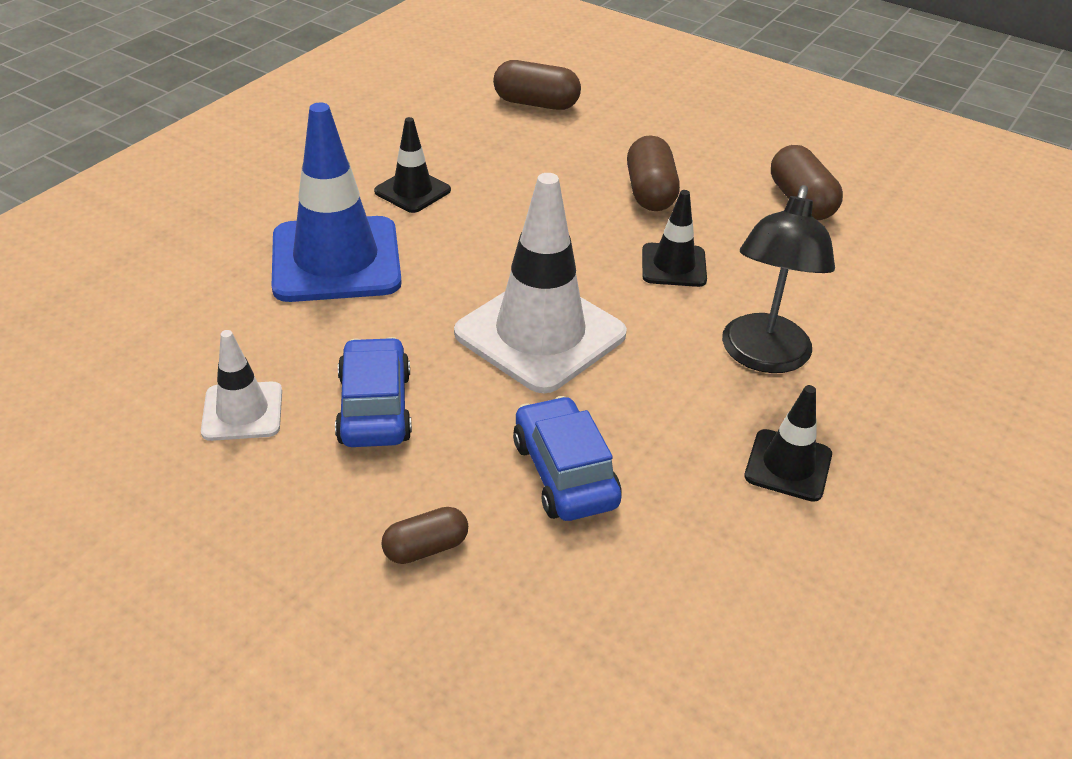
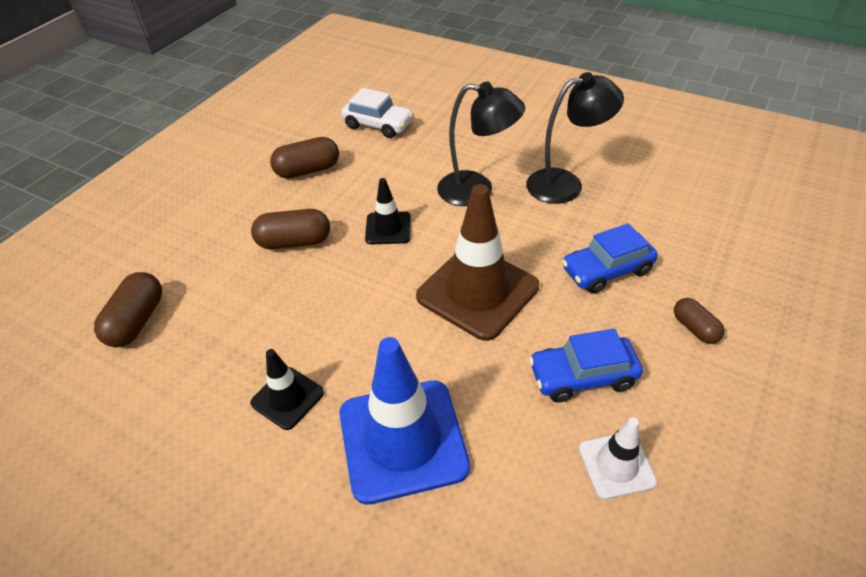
camera: 90 degrees left, 5 degrees up
(540, 334) = (477, 292): white traffic cone -> brown traffic cone
(788, 465) = (565, 184): black traffic cone -> black lamp
(931, 267) = (378, 125): none -> white car

